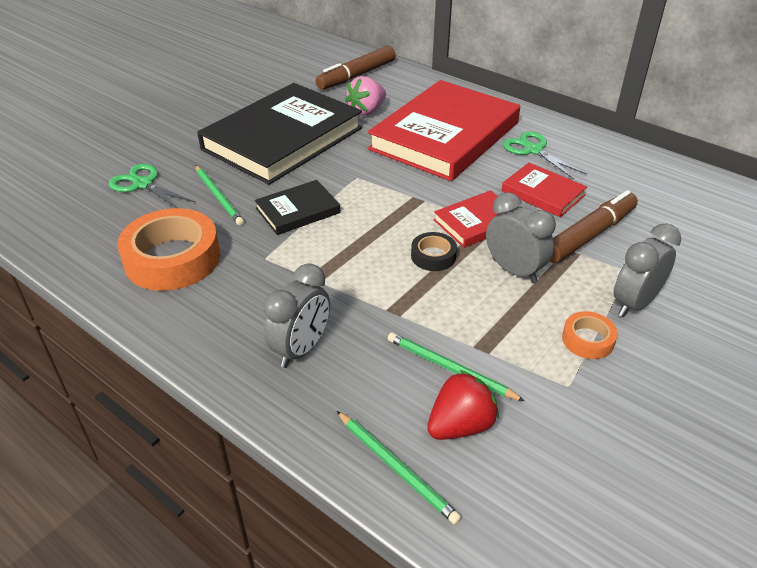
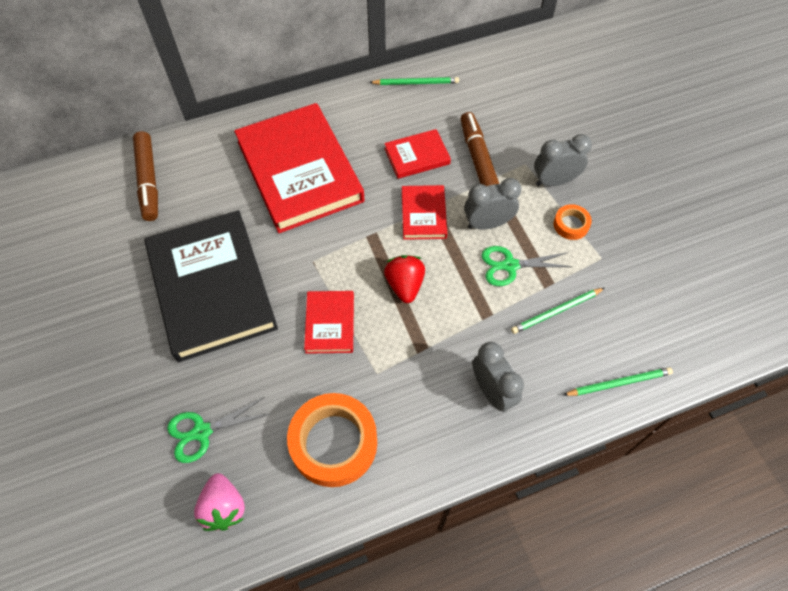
camera: 60 degrees left, 20 degrees up
(218, 197) = (268, 375): green pencil -> green pencil (416, 83)
(298, 211) = (330, 323): black book -> red book
(366, 111) = (217, 204): pink strawberry -> pink strawberry (224, 507)
(433, 256) = (444, 262): black tape -> none
(460, 425) = (604, 332): red strawberry -> red strawberry (405, 285)
(533, 150) = (362, 129): green scissors -> green scissors (510, 265)
(634, 303) = (554, 181): grey clock -> grey clock turned 90 degrees clockwise

